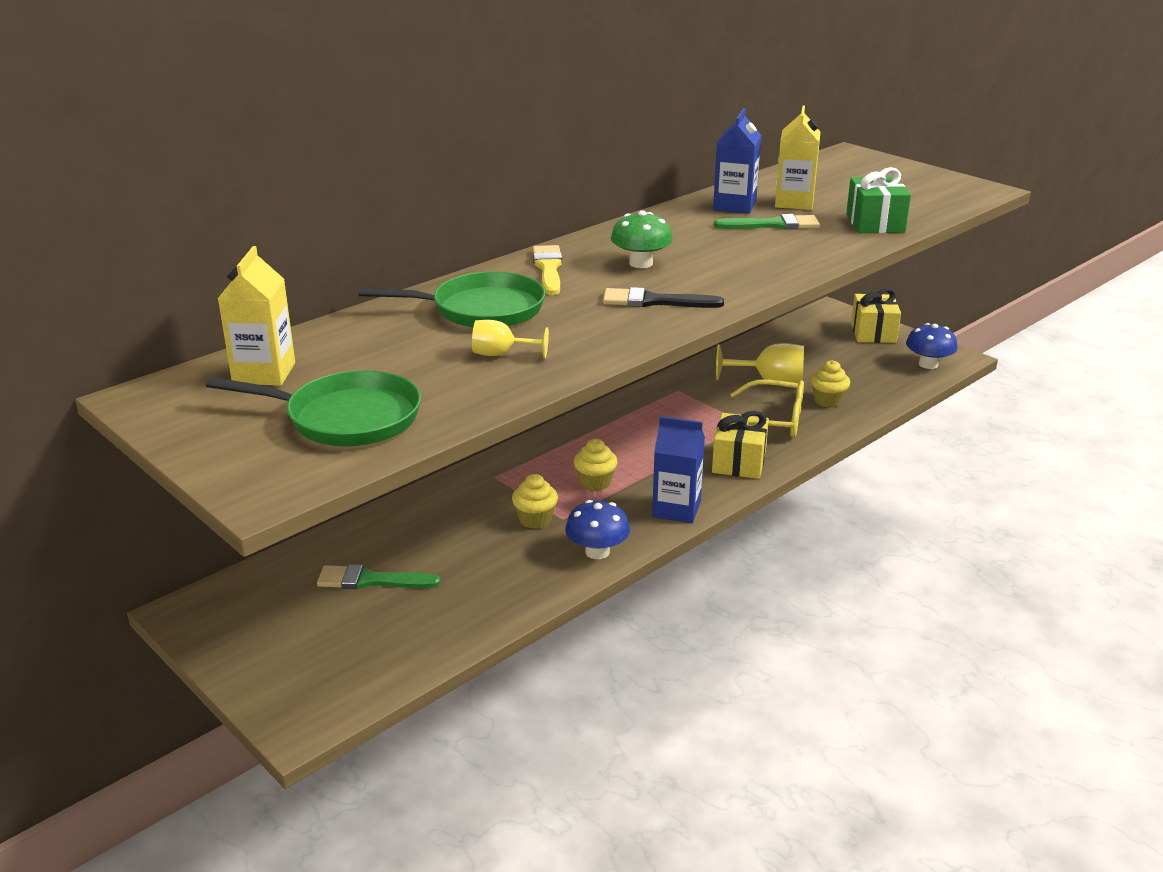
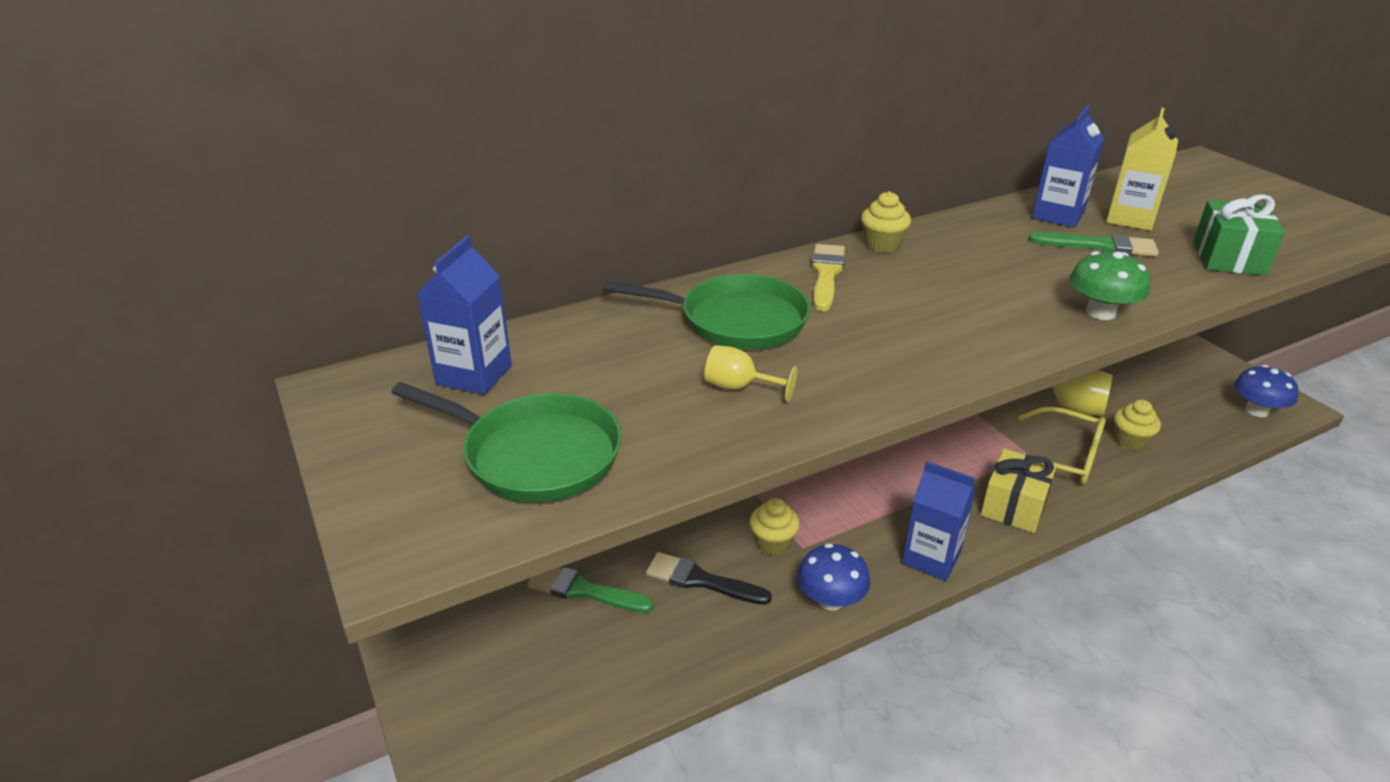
camera: 15 degrees right, 5 degrees up
(264, 373) = (474, 375): yellow carton -> blue carton
(595, 483) = (848, 506): yellow cupcake -> yellow cupcake (882, 245)
(641, 263) = (933, 280): green mushroom -> green mushroom (1100, 312)
(654, 301) = (938, 336): black brush -> black brush (701, 580)
(873, 333) = (1194, 360): yellow gift -> none

